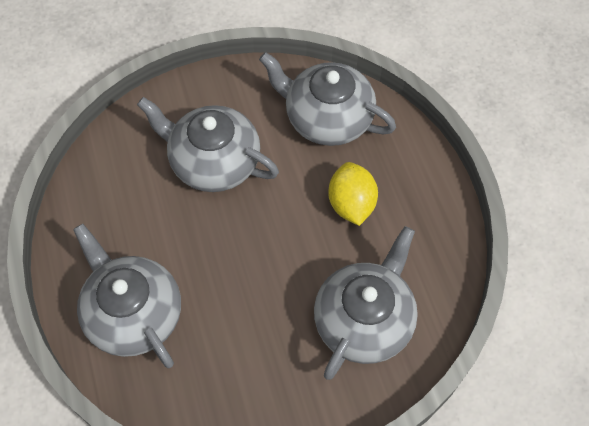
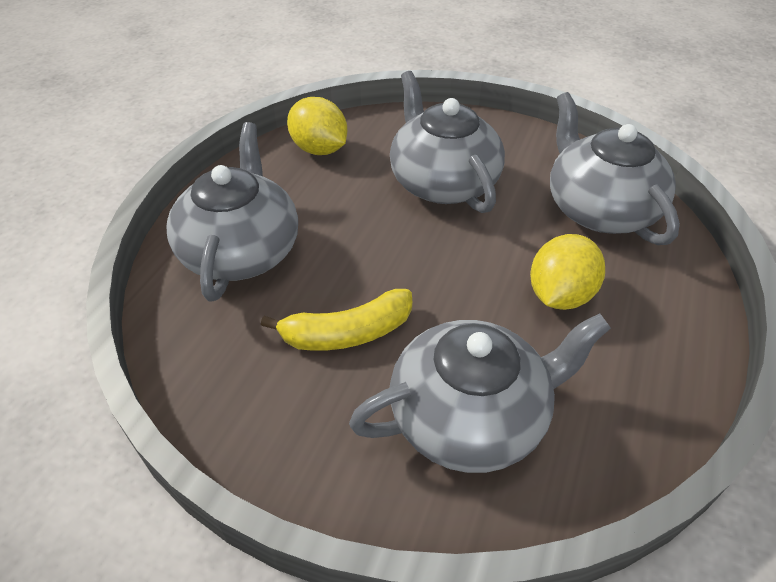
camera: 40 degrees right, 15 degrees down
(100, 190) = (319, 149): none -> yellow lemon
(256, 320) = (347, 333): none -> yellow banana

